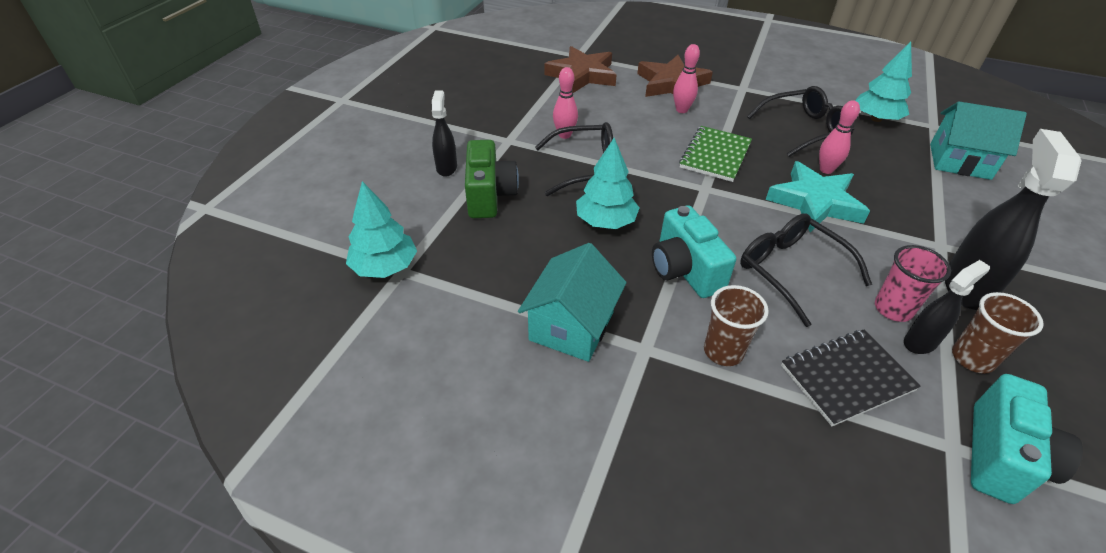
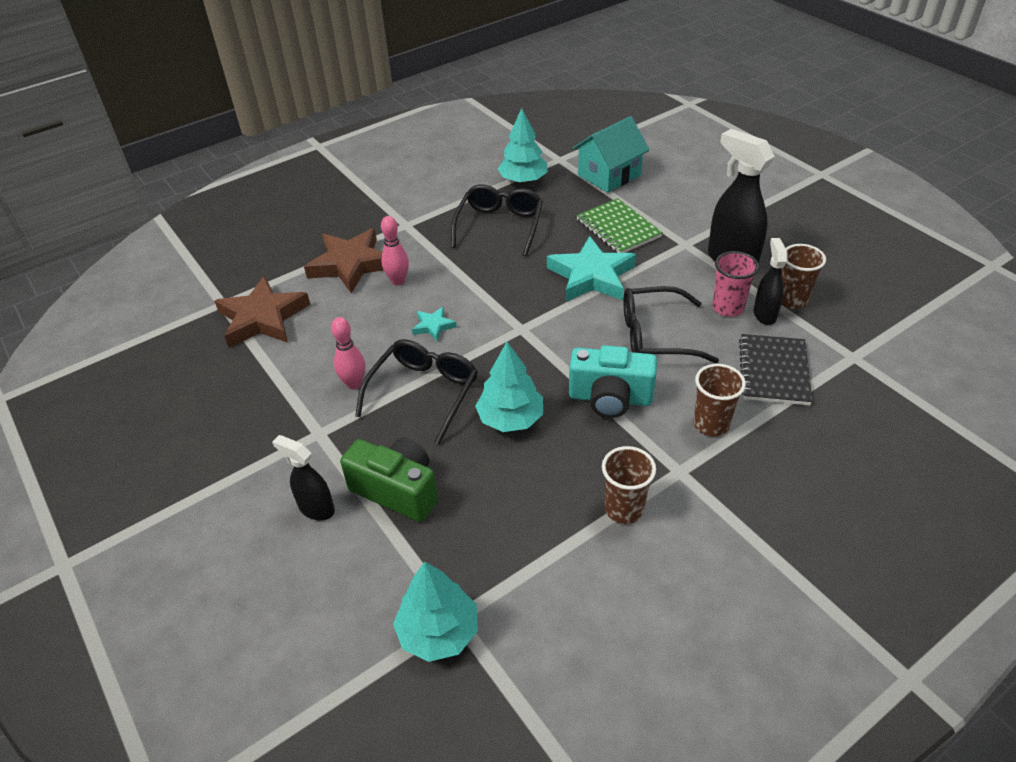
camera: 55 degrees left, 0 degrees up
(571, 326) = (624, 509): turquoise house -> brown cup
(656, 145) = (433, 326): none -> turquoise star
(715, 155) = (484, 297): green notebook -> green notebook (618, 228)
(826, 170) = (559, 246): pink bowling pin -> none
(1001, 456) = (870, 340): turquoise camera -> none

